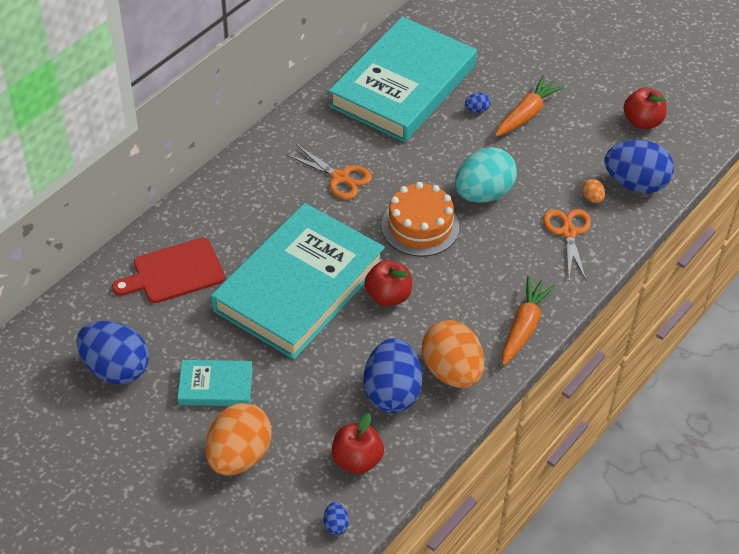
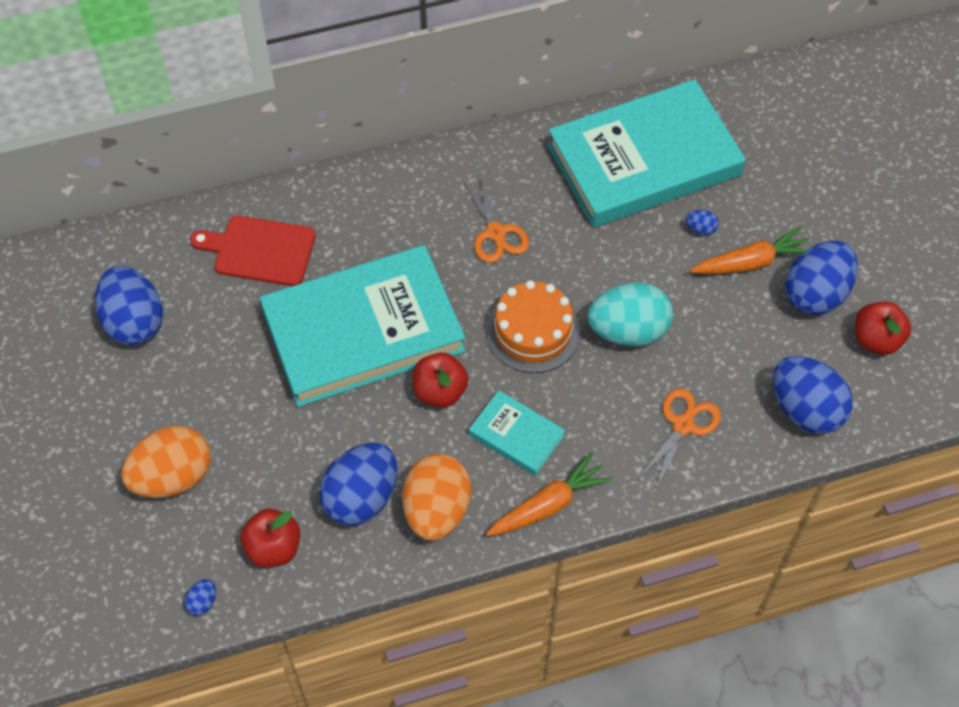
camera: 35 degrees right, 10 degrees up
(215, 386) = (206, 392): turquoise book -> turquoise book (516, 435)
(583, 113) = (816, 294): none -> blue egg
(592, 198) = (742, 400): orange egg -> none

